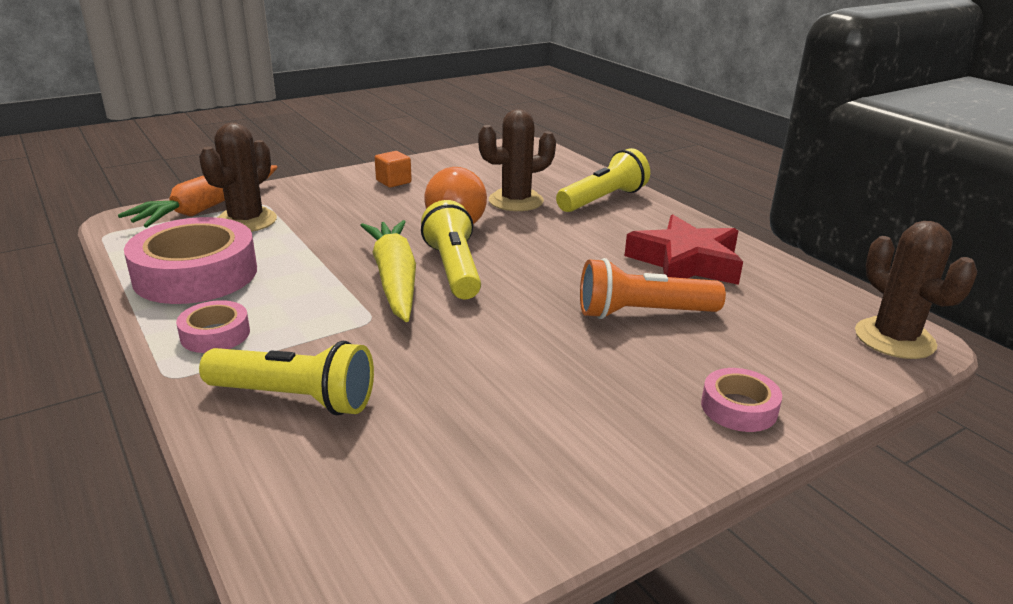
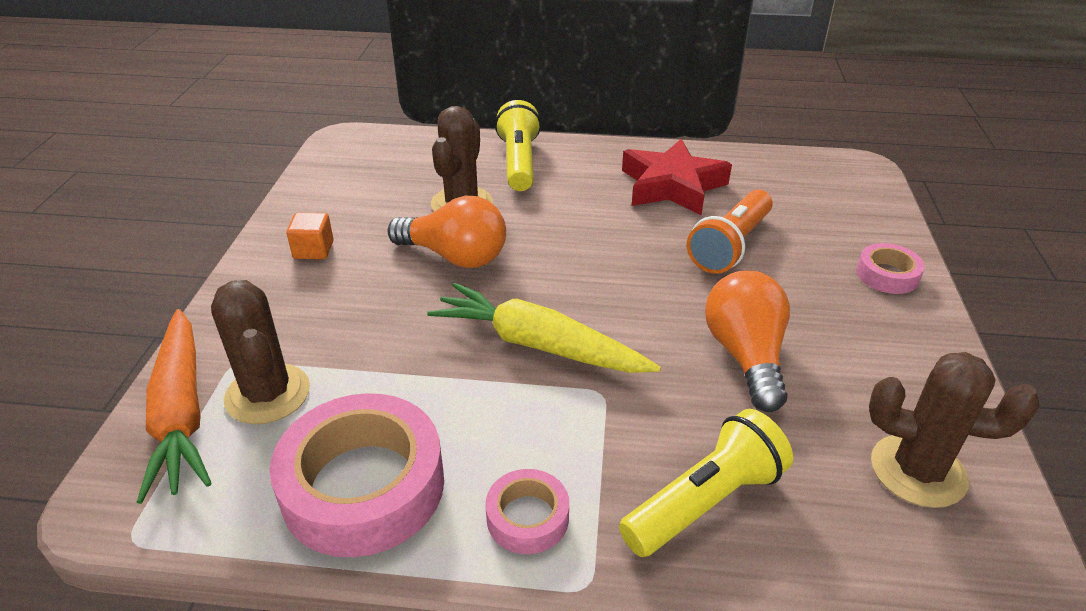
camera: 50 degrees left, 10 degrees up
(453, 269) = (556, 301): yellow flashlight -> none
(495, 365) = (745, 356): none -> orange light bulb
(894, 339) = (851, 172): brown cactus -> brown cactus (918, 471)

